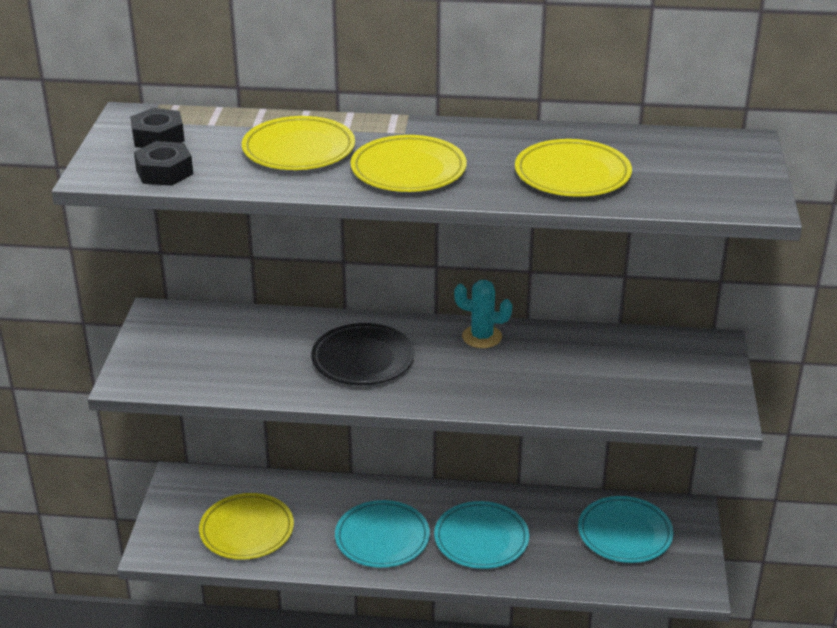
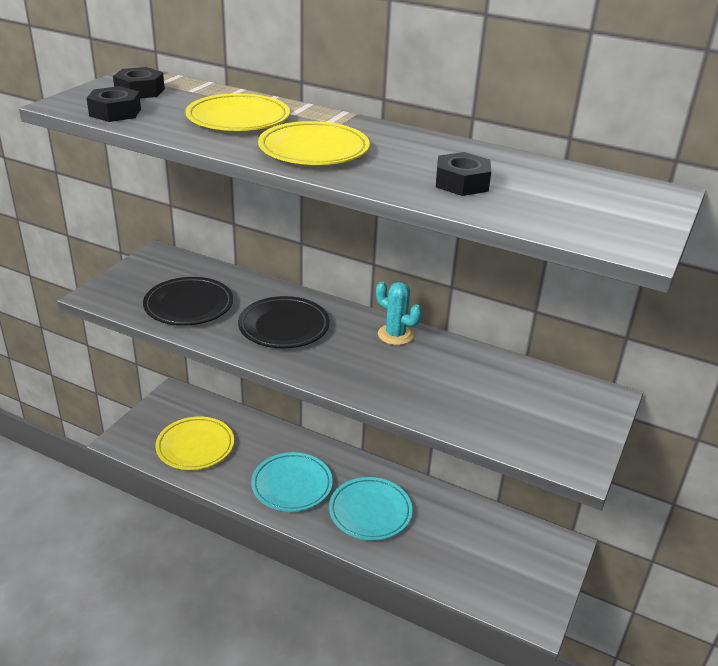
camera: 20 degrees right, 0 degrees up
(243, 364) = (189, 305): none -> black plate
(572, 174) = (462, 183): yellow plate -> black nut
(624, 533) = (495, 547): turquoise plate -> none

